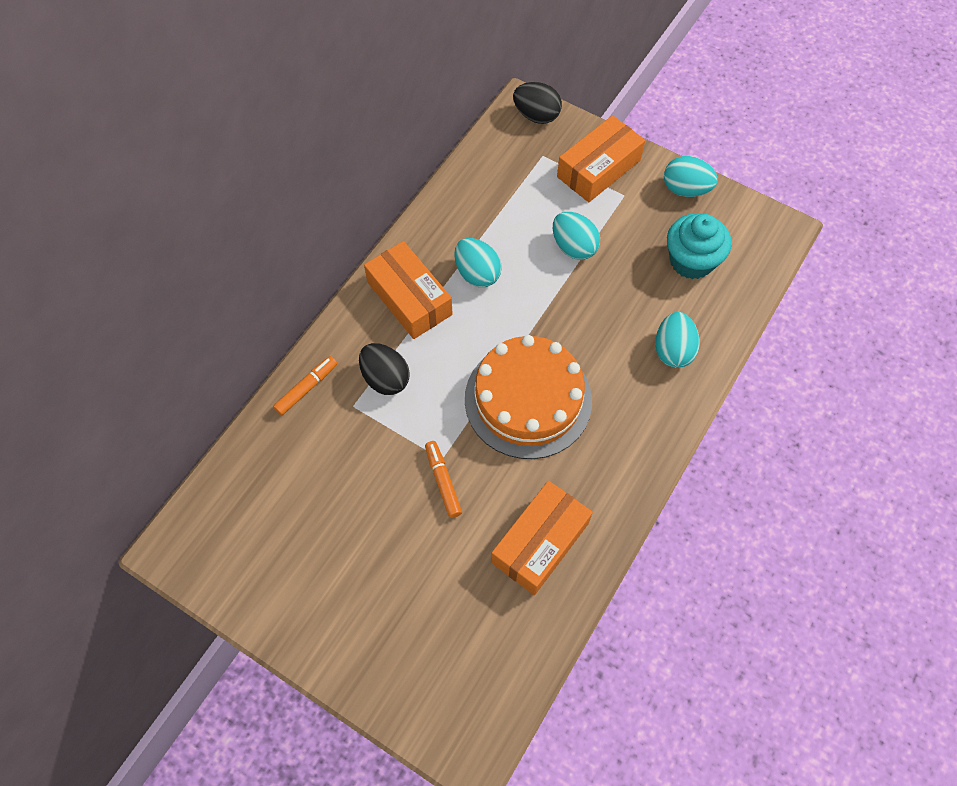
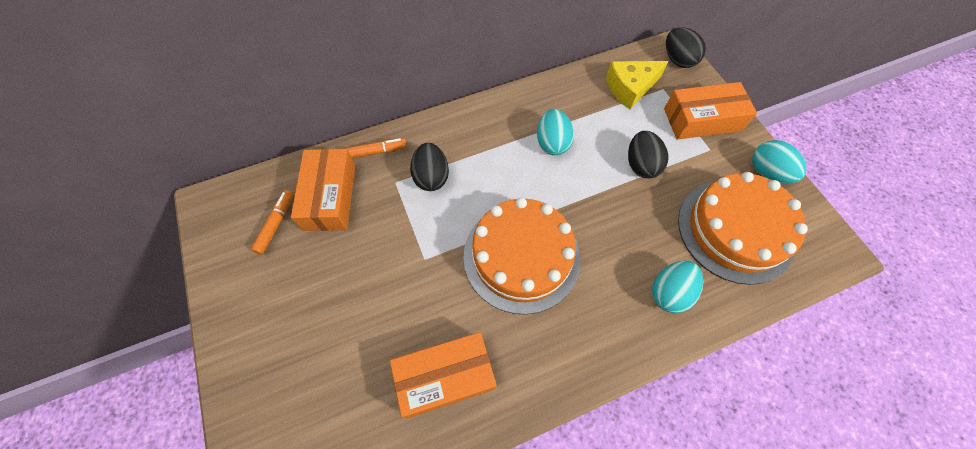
camera: 35 degrees right, 0 degrees up
(409, 298) = (491, 132): orange box -> orange box (330, 197)
(443, 481) = (412, 277): orange marker -> orange marker (276, 224)
(511, 172) = (630, 88): none -> yellow cheese
(573, 247) = (641, 165): turquoise egg -> black egg
(691, 261) = (735, 230): turquoise cupcake -> orange cake

